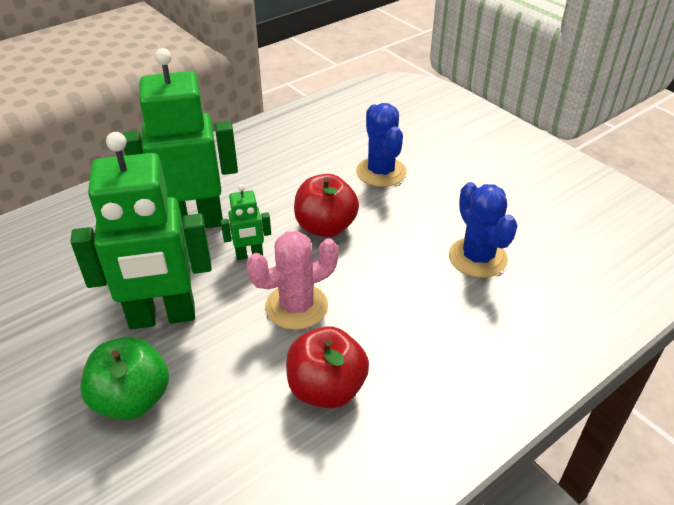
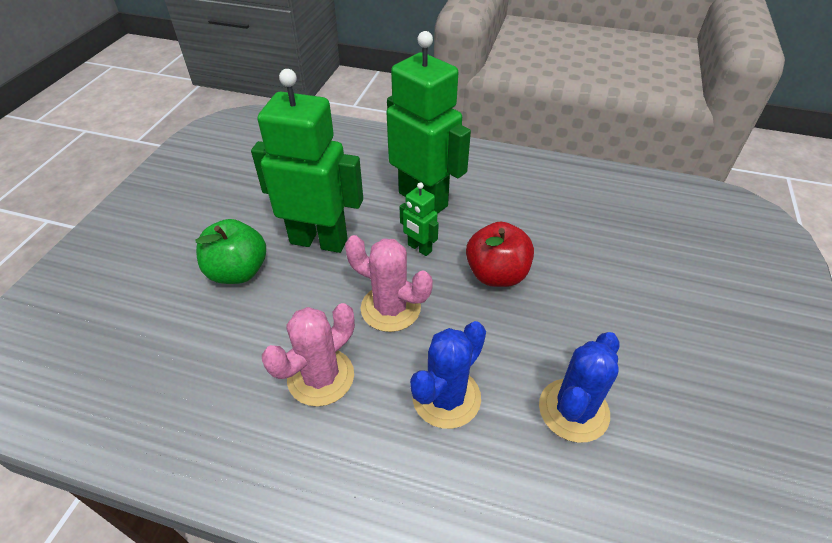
camera: 55 degrees right, 5 degrees up
(162, 317) = (319, 241): green robot -> green robot turned 150 degrees clockwise
(326, 389) = (321, 377): red apple -> pink cactus
(381, 172) = (608, 271): blue cactus -> blue cactus (446, 397)

